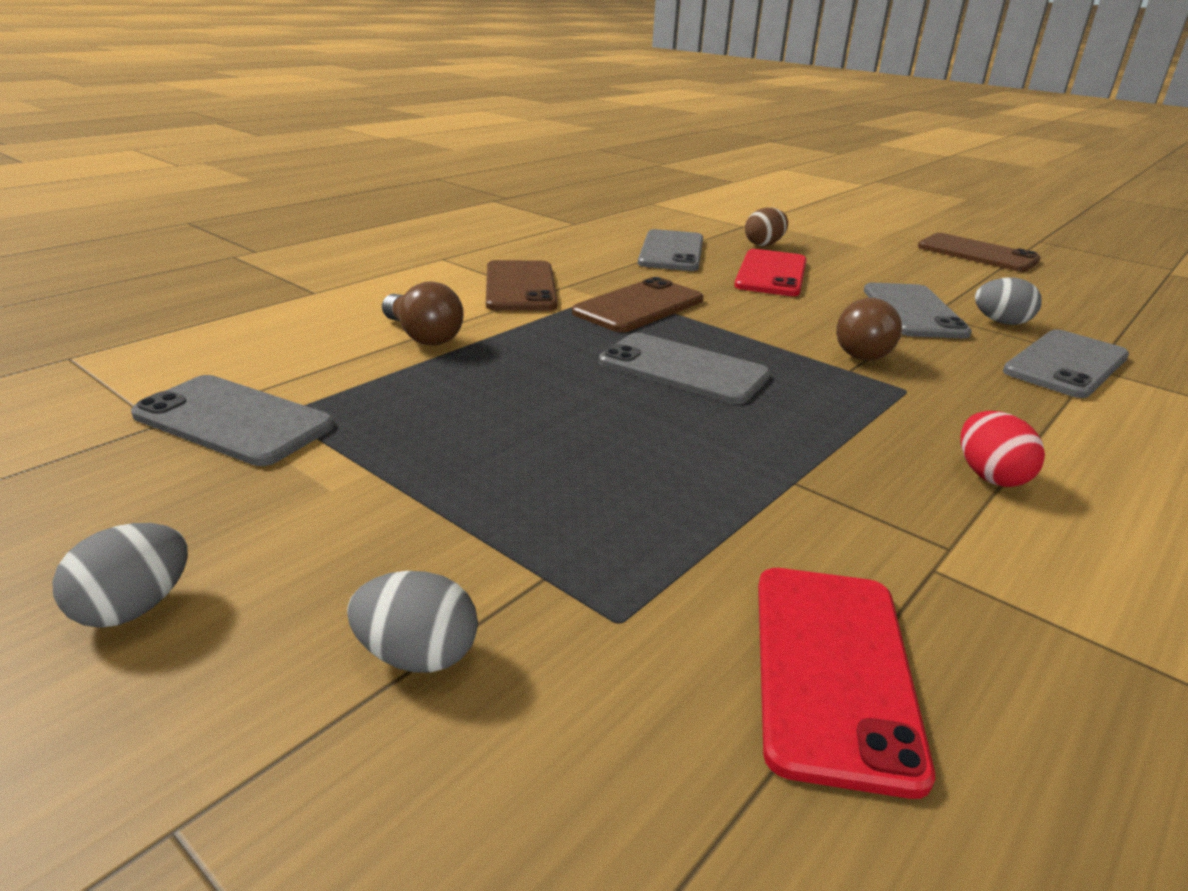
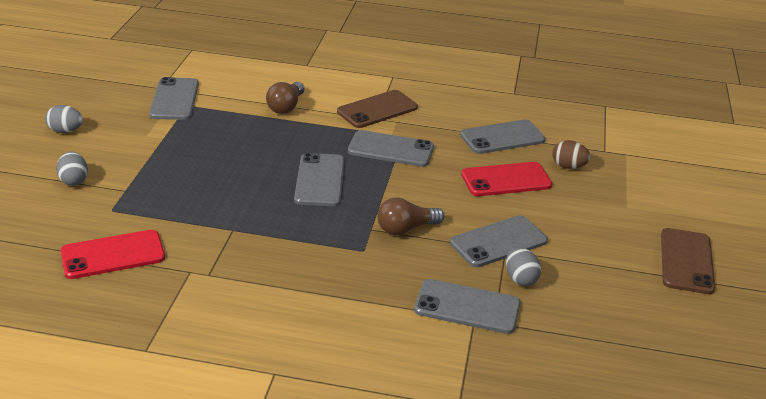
camera: 60 degrees right, 5 degrees up
(639, 306) = (391, 149): brown phone -> grey phone
(990, 476) = (282, 282): red egg -> none

